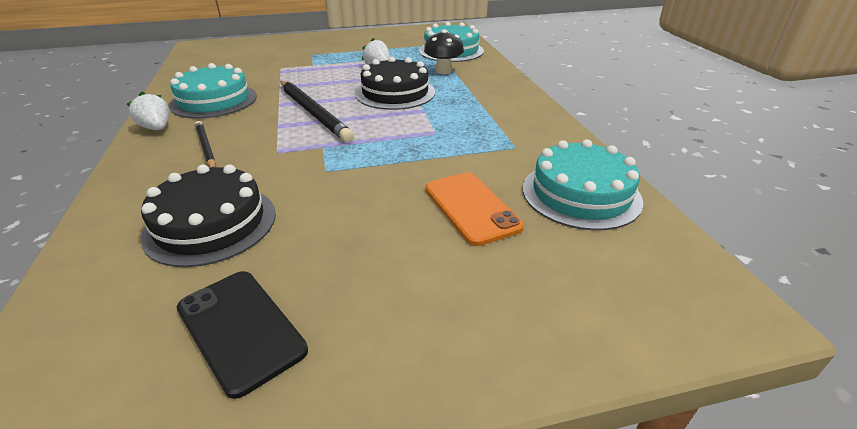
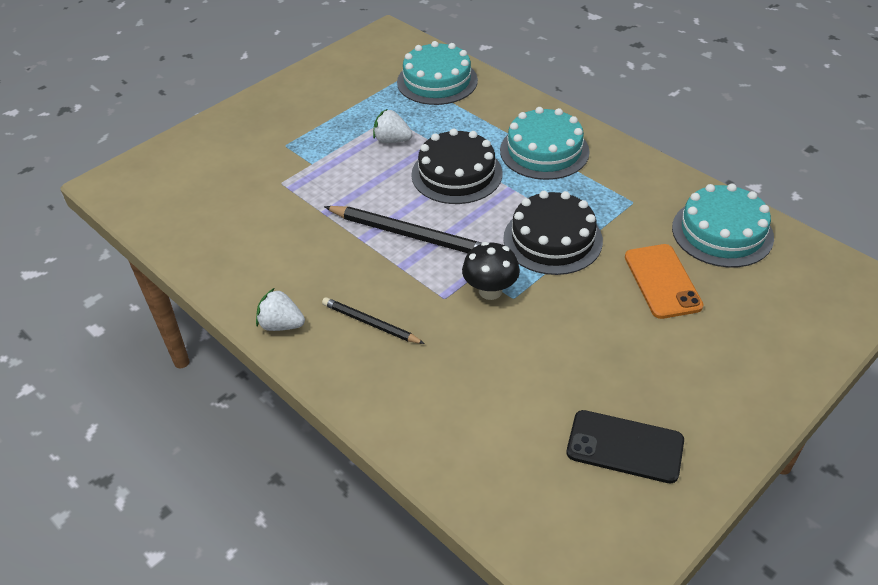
camera: 30 degrees left, 10 degrees up
(211, 224) = (494, 391): black cake -> black cake (552, 239)
(214, 100) = (282, 263): turquoise cake -> turquoise cake (544, 151)
(443, 71) = (466, 120): black mushroom -> black mushroom (490, 291)
(471, 208) = (662, 281): orange phone -> orange phone turned 45 degrees clockwise

